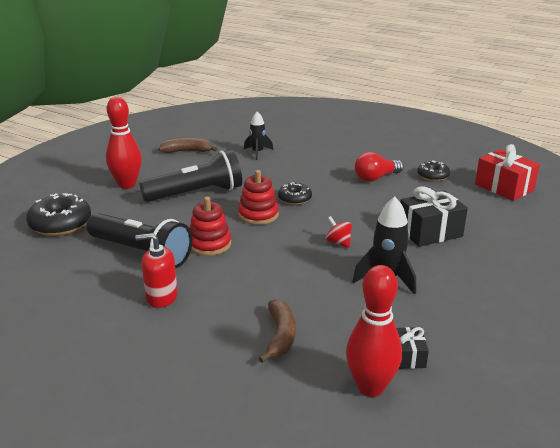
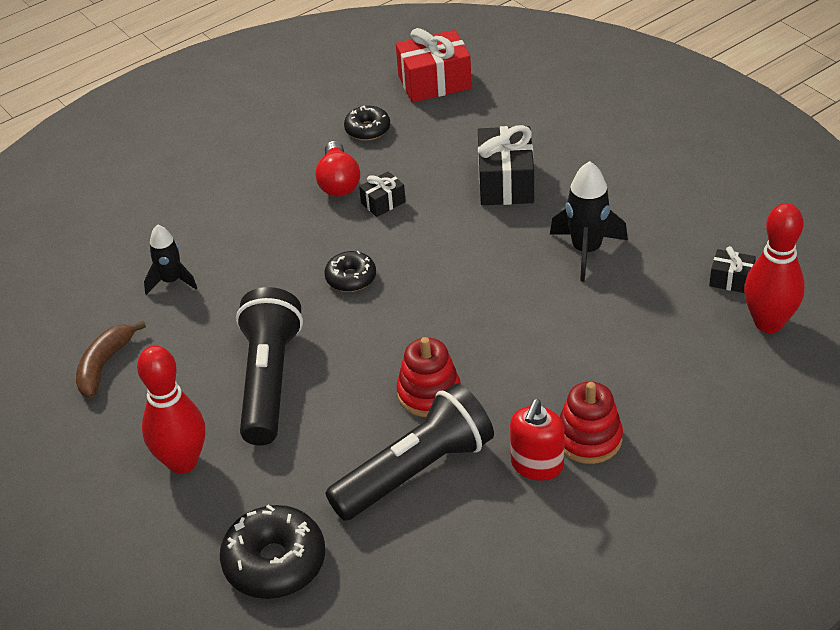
camera: 65 degrees left, 15 degrees up
(258, 215) = (375, 326): red stacking toy -> red stacking toy (588, 438)
(280, 336) = (661, 370): brown banana -> none
(338, 242) = (489, 268): red spinning top -> none
(370, 195) = (383, 202): none -> black gift

